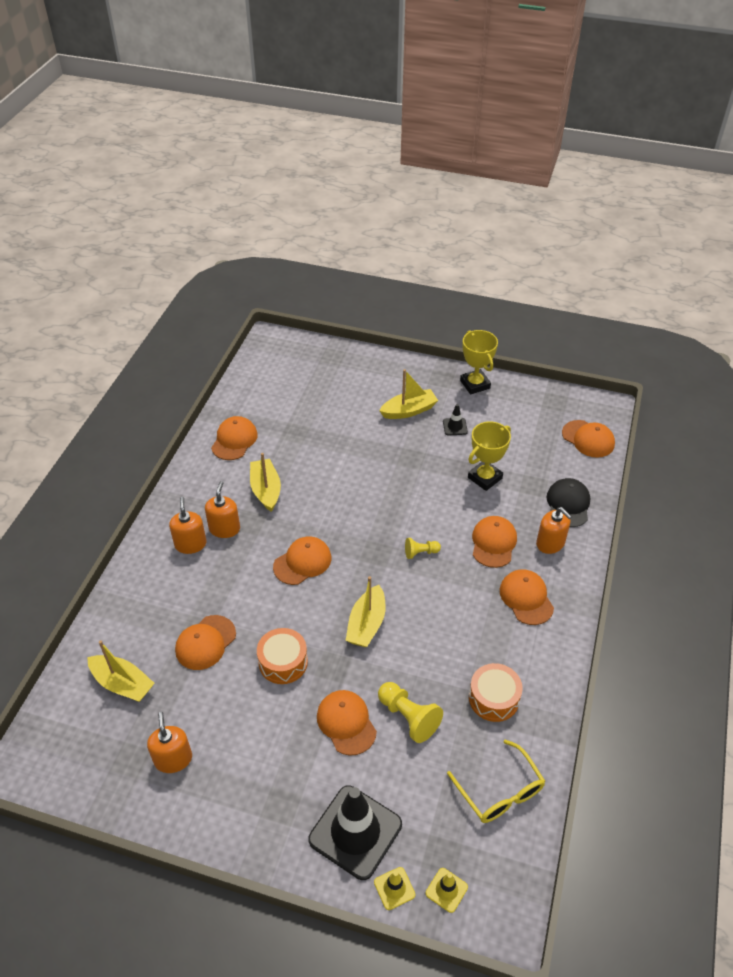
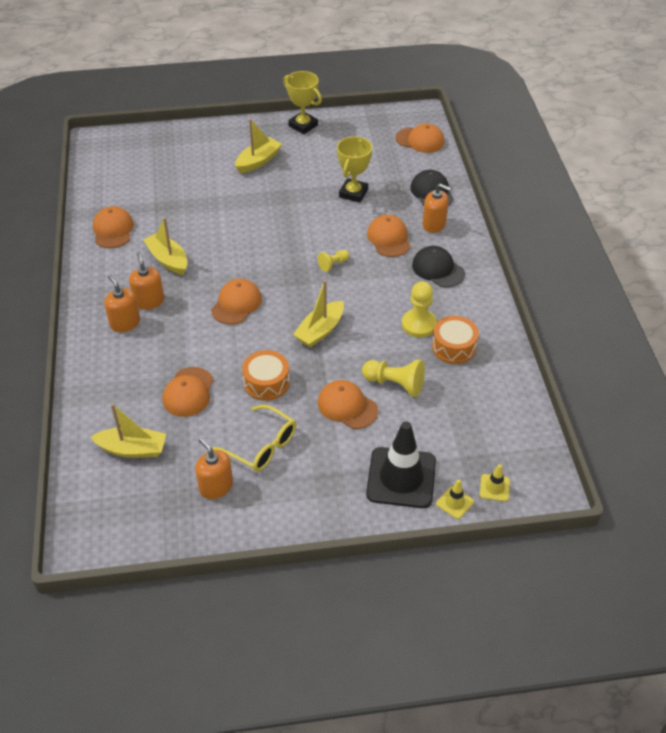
camera: 25 degrees left, 0 degrees up
(366, 624) = (320, 331): yellow boat -> yellow boat turned 45 degrees clockwise
(455, 427) = (305, 162): black traffic cone -> none
(471, 656) = (419, 324): none -> yellow pawn
(499, 791) = (495, 407): yellow glasses -> yellow glasses (261, 446)
(526, 598) = (438, 269): orange cap -> black cap

